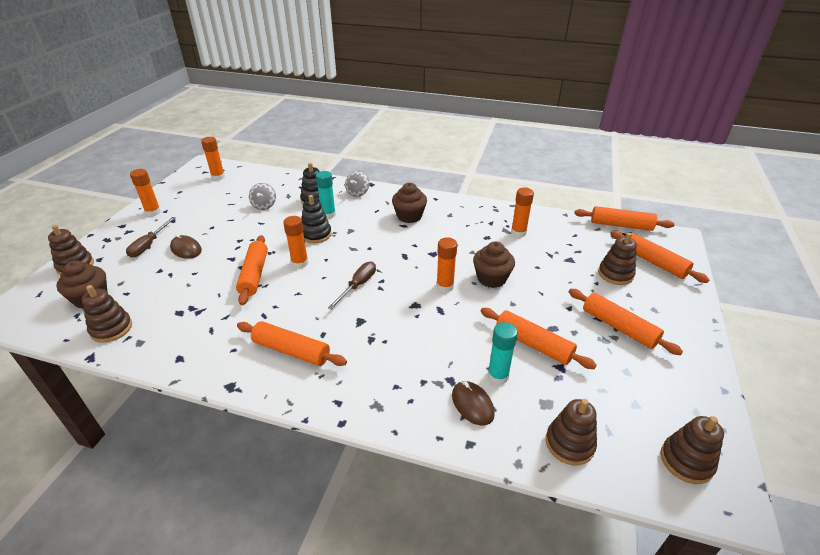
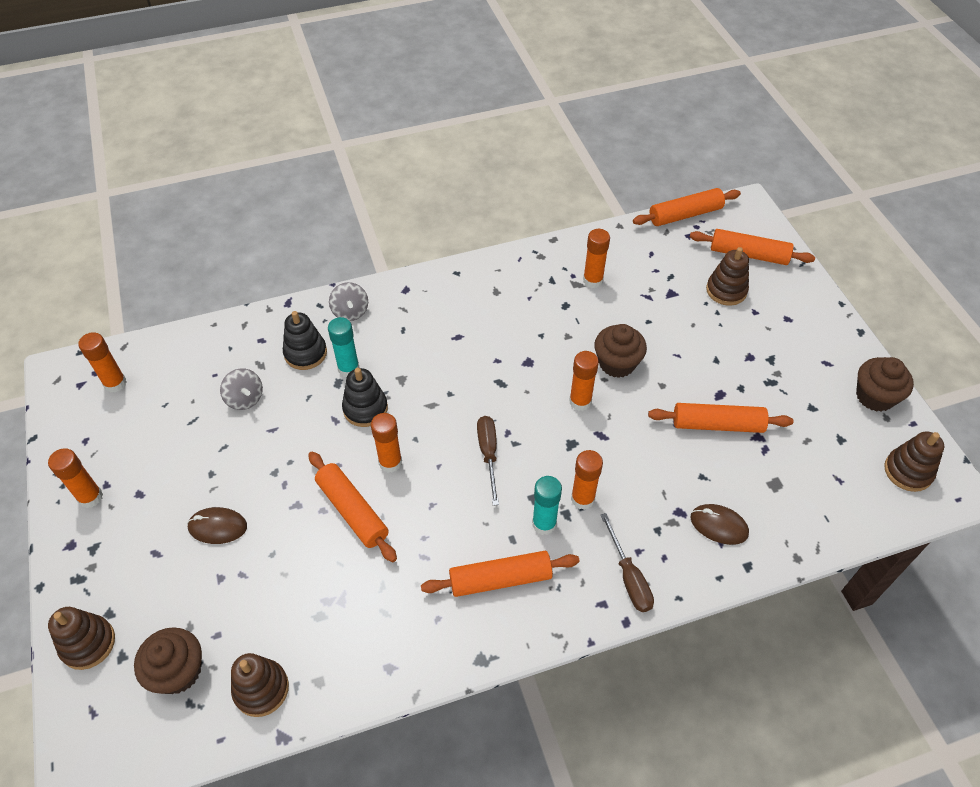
camera: 35 degrees left, 15 degrees up
(149, 245) = (155, 551): brown screwdriver -> brown screwdriver (628, 577)
(390, 337) = (582, 499): none -> orange glue stick
(409, 216) = (451, 318): brown cupcake -> brown cupcake (874, 396)
(497, 376) = (715, 481): turquoise glue stick -> turquoise glue stick (544, 524)
(569, 444) = (820, 512): brown stacking toy -> none
(618, 327) = (773, 359): orange rolling pin -> none

